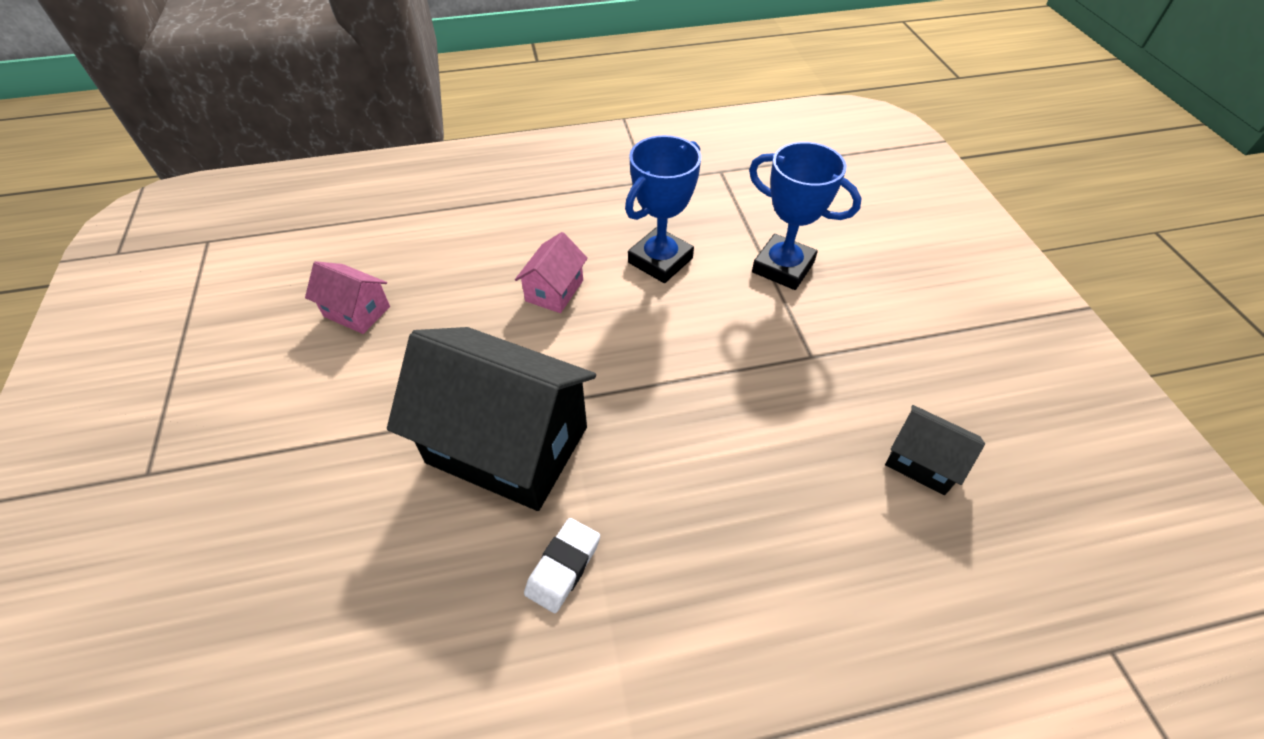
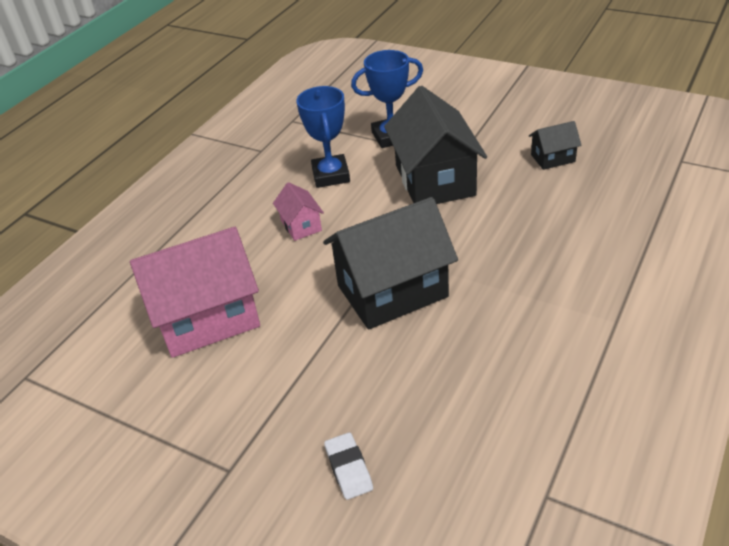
camera: 45 degrees left, 10 degrees down
(357, 312) = (207, 318): pink house -> pink house, size x2.15
(563, 567) = (490, 301): white eraser -> white eraser (348, 468)
(744, 359) = (435, 180): none -> black house

